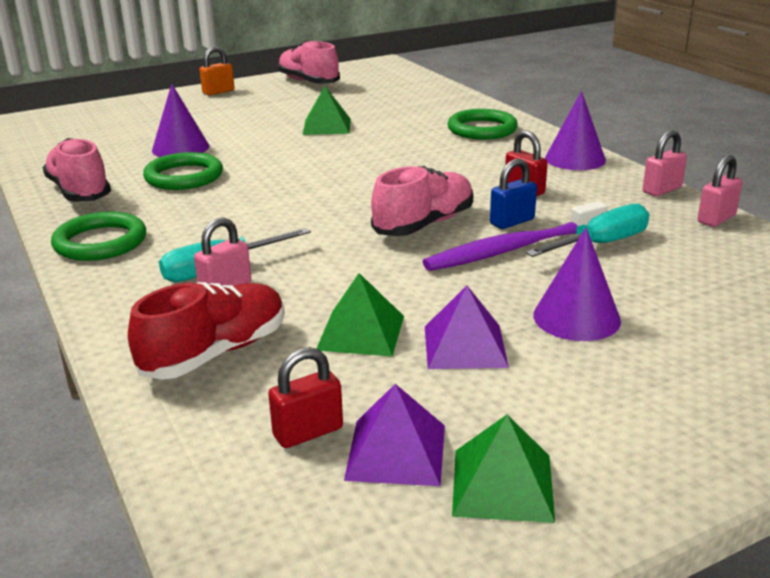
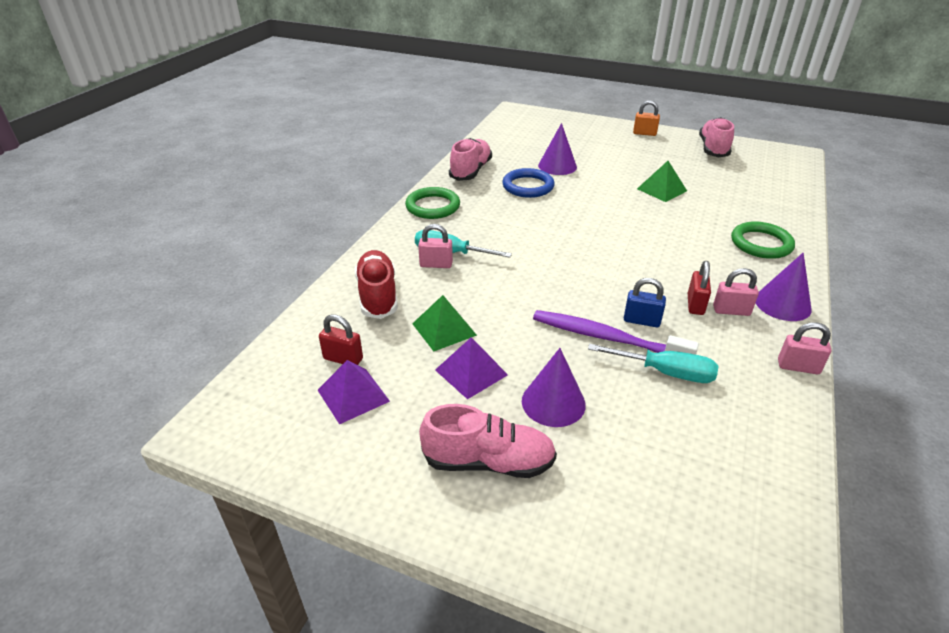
camera: 50 degrees right, 10 degrees up
(184, 176) = (528, 186): green ring -> blue ring
(215, 353) = (378, 295): red shoe -> red shoe turned 105 degrees counterclockwise
(424, 224) = (589, 289): pink shoe -> pink shoe (488, 462)
(502, 484) = (359, 446): green pyramid -> none
(716, 219) = (791, 414): pink padlock -> pink padlock (731, 311)

